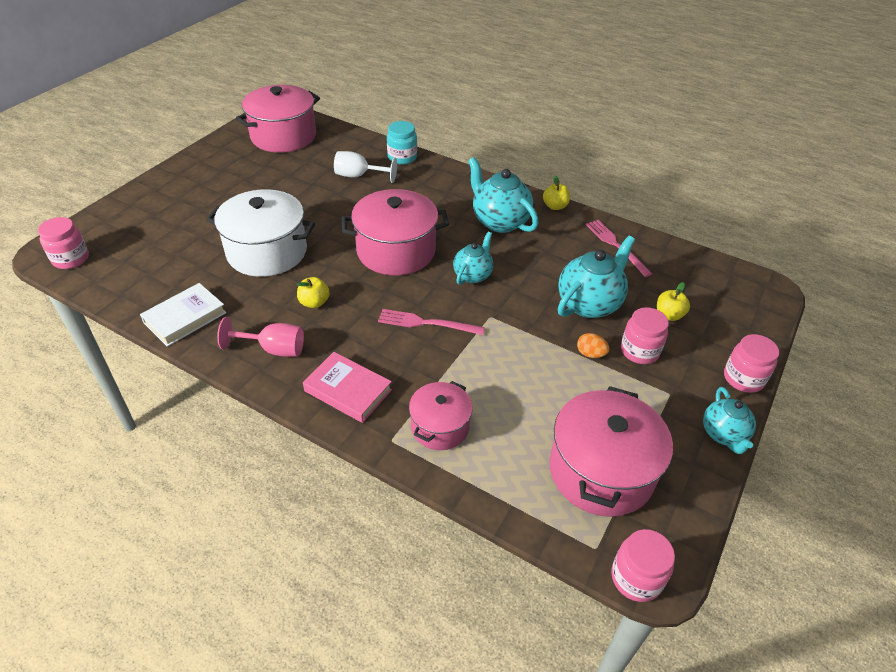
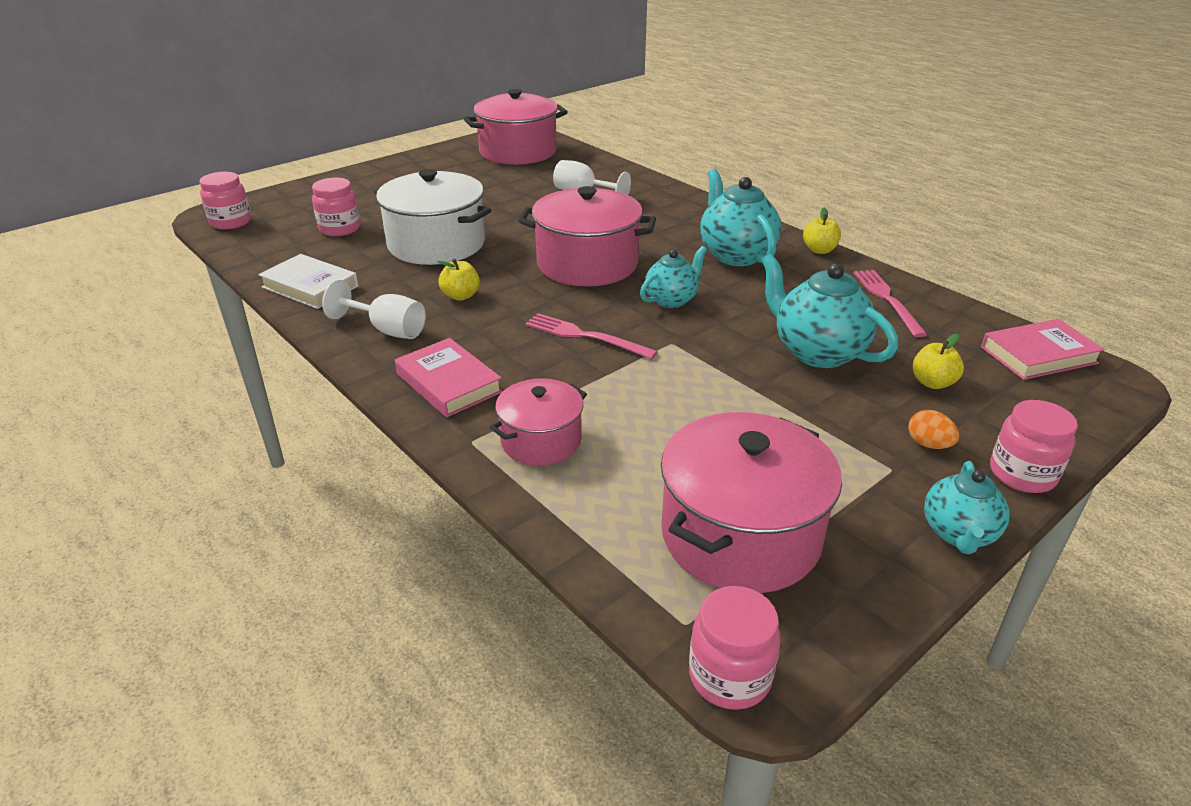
camera: 20 degrees right, 10 degrees down
(185, 318) = (310, 287): white book -> white book turned 60 degrees clockwise
(274, 349) = (387, 330): pink goblet -> white goblet
(402, 157) = (645, 184): turquoise jar -> none
(589, 304) = (817, 352): turquoise teapot -> turquoise teapot turned 105 degrees counterclockwise
(590, 354) = (792, 404): orange egg -> orange egg (928, 444)
(639, 351) = (867, 414): pink jar -> pink jar (339, 229)
(722, 277) = (1038, 355): none -> pink book

